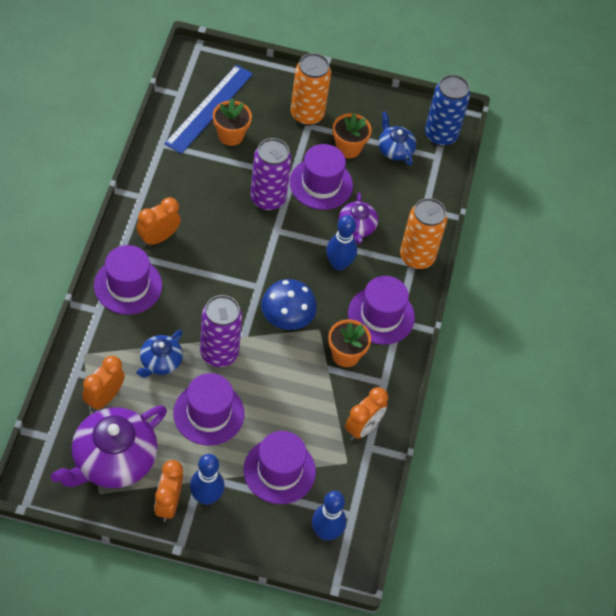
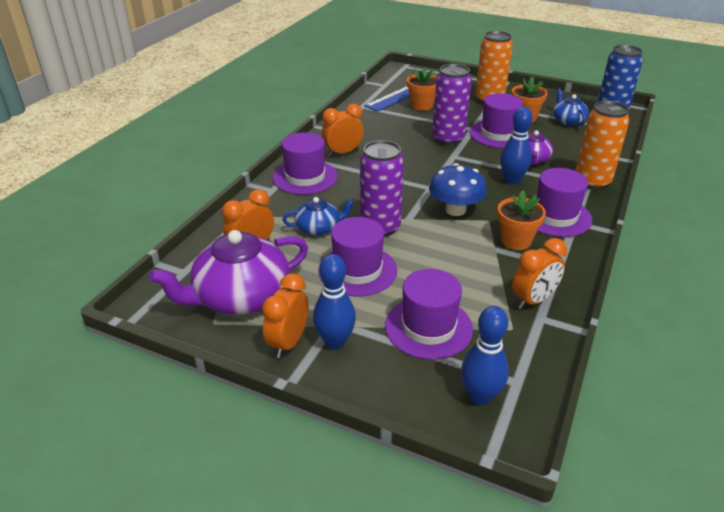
camera: 20 degrees right, 20 degrees down
(160, 361) = (318, 228): blue teapot -> blue teapot turned 150 degrees counterclockwise

